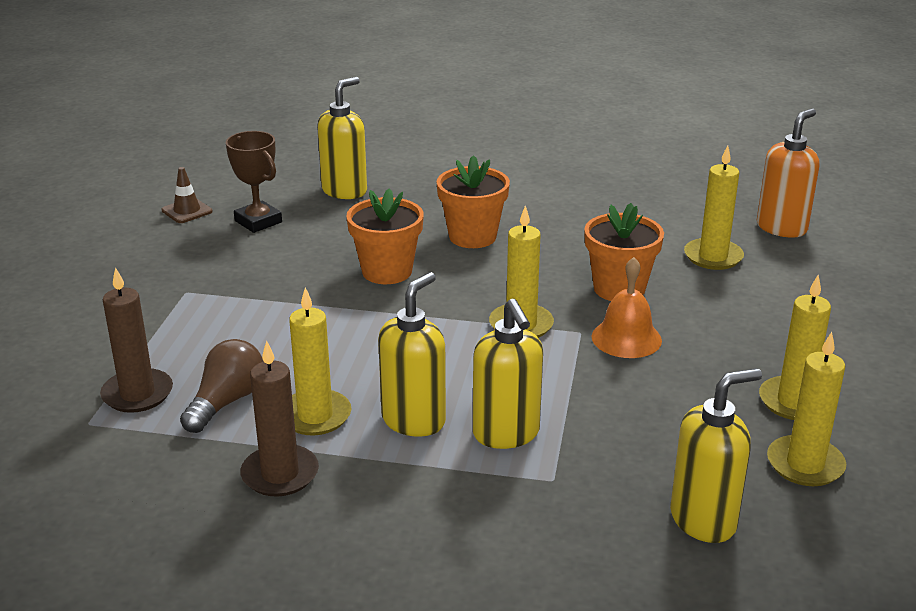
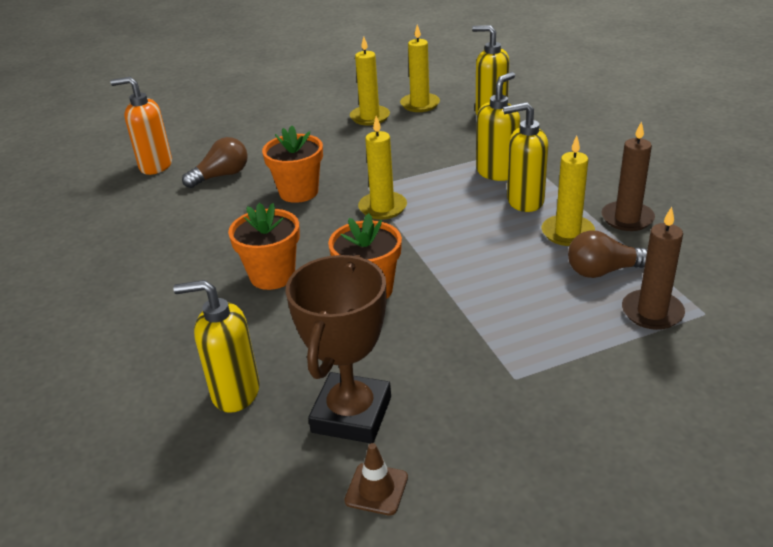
camera: 120 degrees left, 5 degrees up
(258, 221) = (351, 414): brown trophy -> brown trophy, size x1.55
(626, 338) = (358, 172): orange bell -> none
(713, 257) = (221, 176): yellow candle -> brown light bulb

